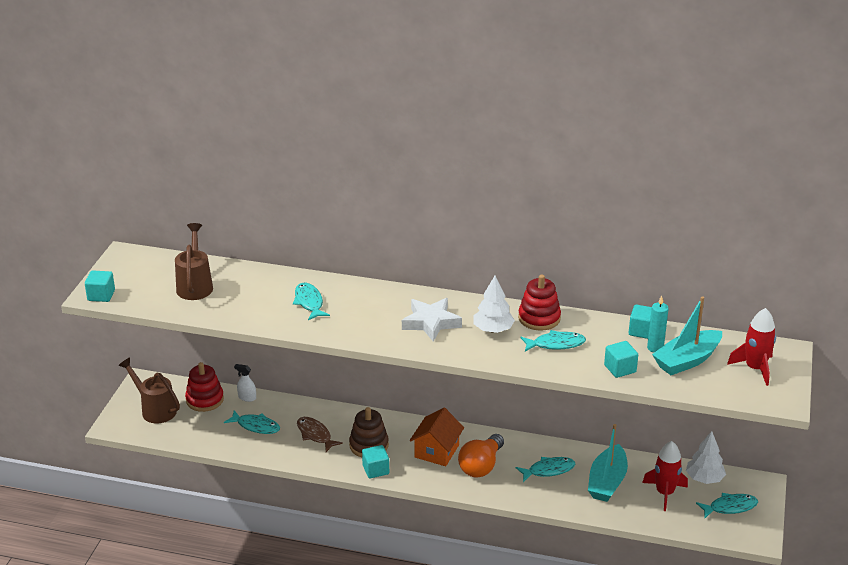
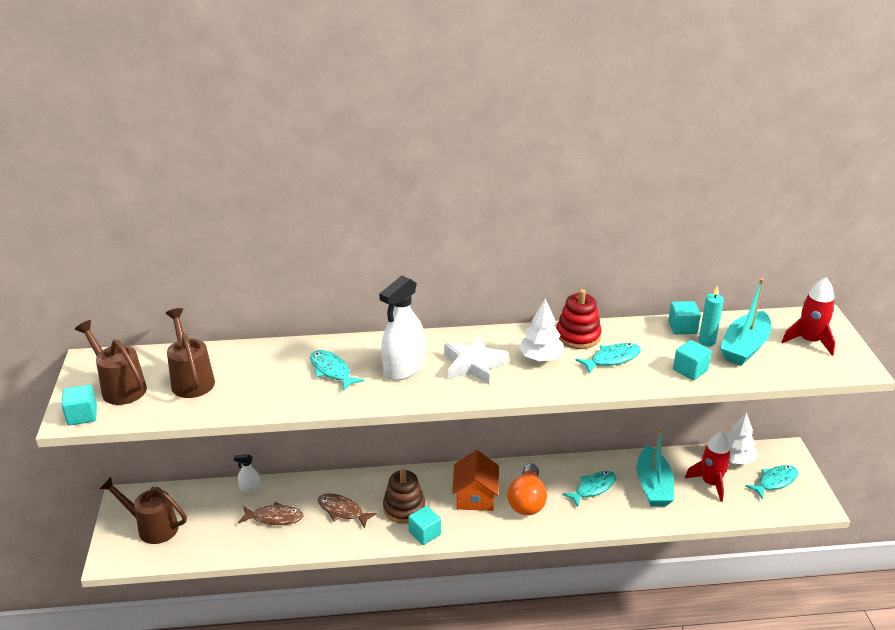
camera: 20 degrees left, 0 degrees up
(138, 280) = (120, 387): none -> brown watering can
(205, 400) = (204, 502): red stacking toy -> none
(256, 426) = (274, 518): turquoise fish -> brown fish
(369, 313) = (403, 368): none -> white spray bottle

